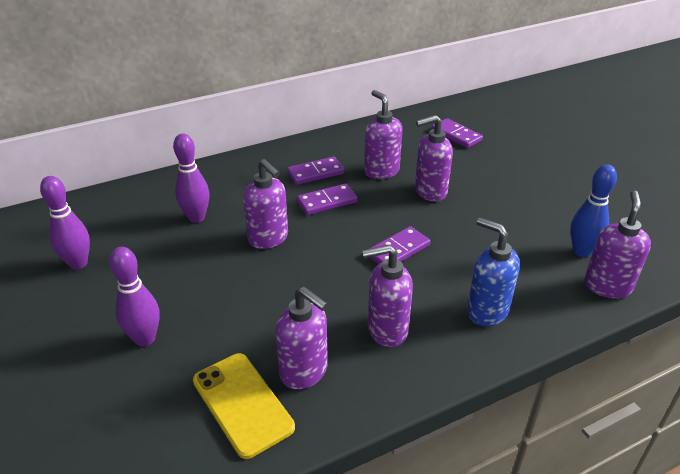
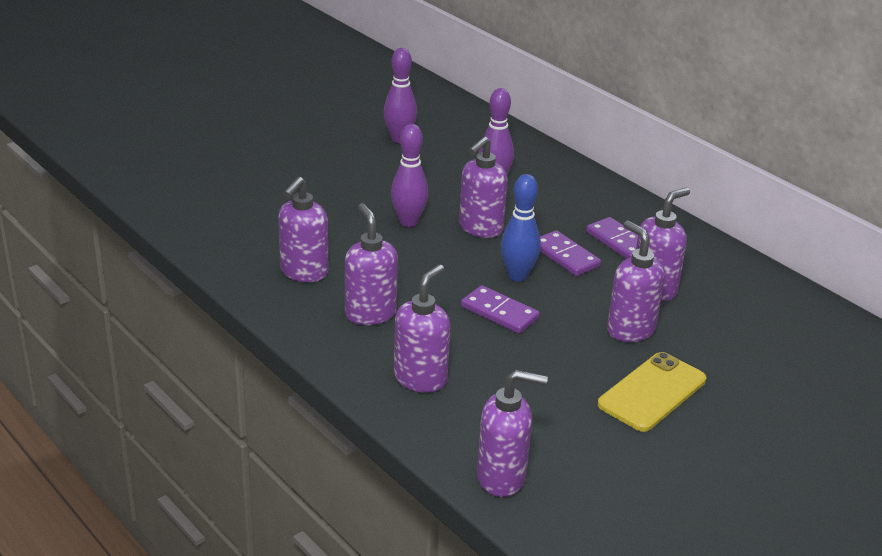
camera: 75 degrees right, 5 degrees down
(145, 339) = (319, 189): purple bowling pin -> purple bowling pin (408, 222)
(242, 403) = (261, 247): yellow phone -> yellow phone (652, 392)
(456, 135) = (792, 347): purple domino -> none
(486, 311) = (420, 378): blue soap dispenser -> purple soap dispenser
(581, 251) = (565, 459): blue bowling pin -> blue bowling pin (517, 276)

